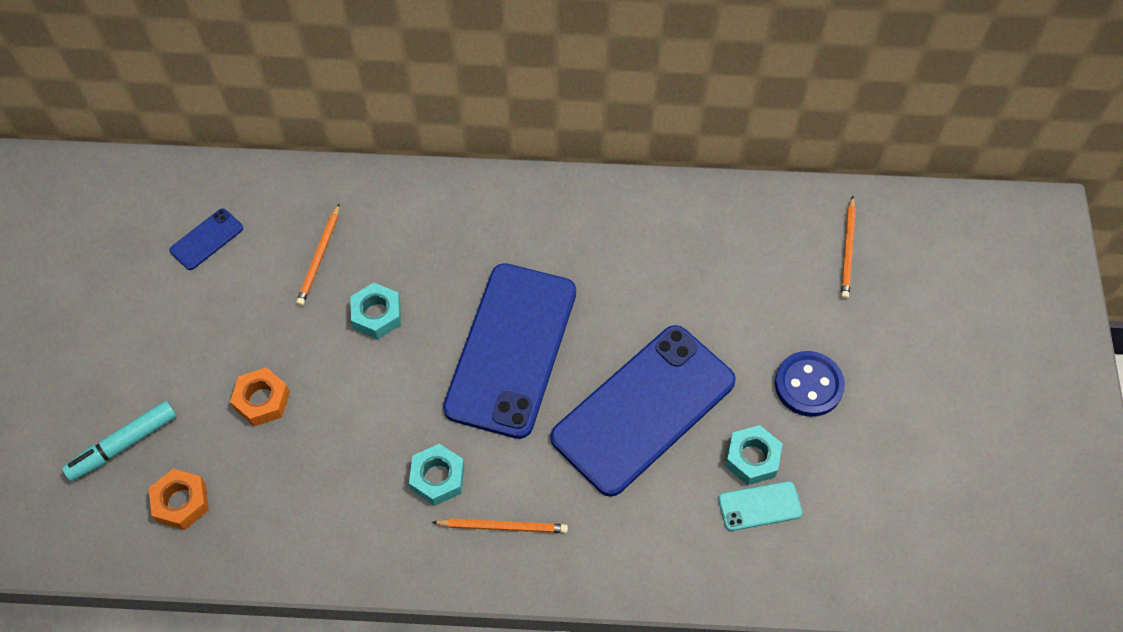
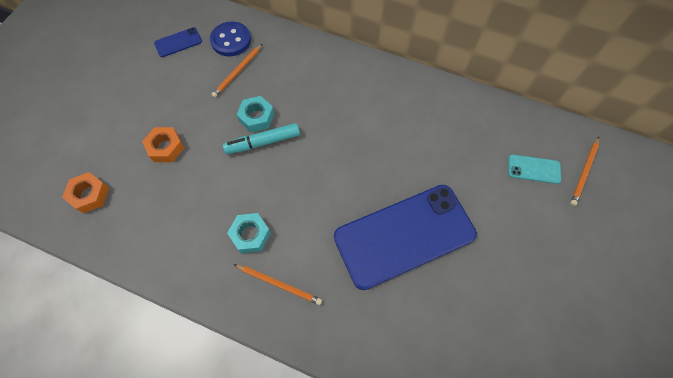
camera: 20 degrees right, 5 degrees up
(123, 445) = (74, 147): turquoise marker -> turquoise marker (263, 142)
(511, 349) = (331, 166): blue phone -> none
(752, 458) = (469, 298): turquoise nut -> none
(760, 506) = (464, 336): turquoise phone -> turquoise phone (534, 169)
(808, 385) = (527, 258): blue button -> blue button (231, 40)

